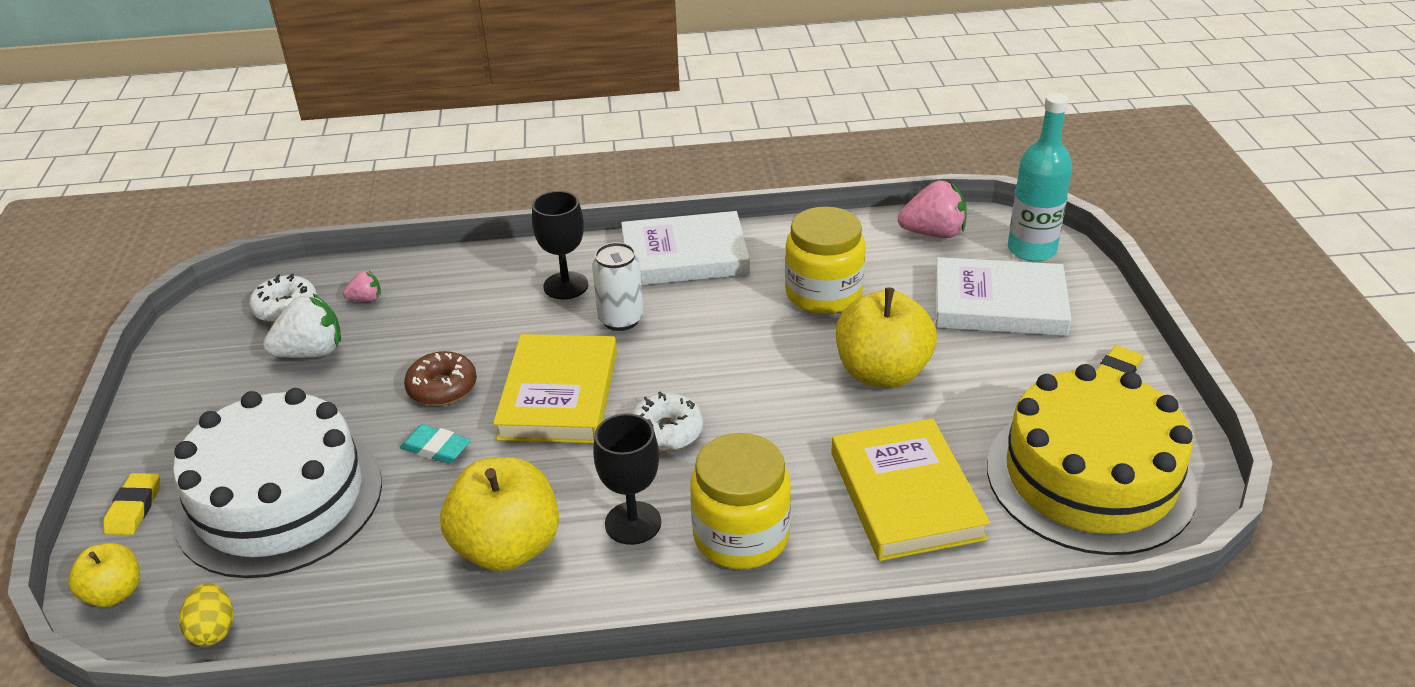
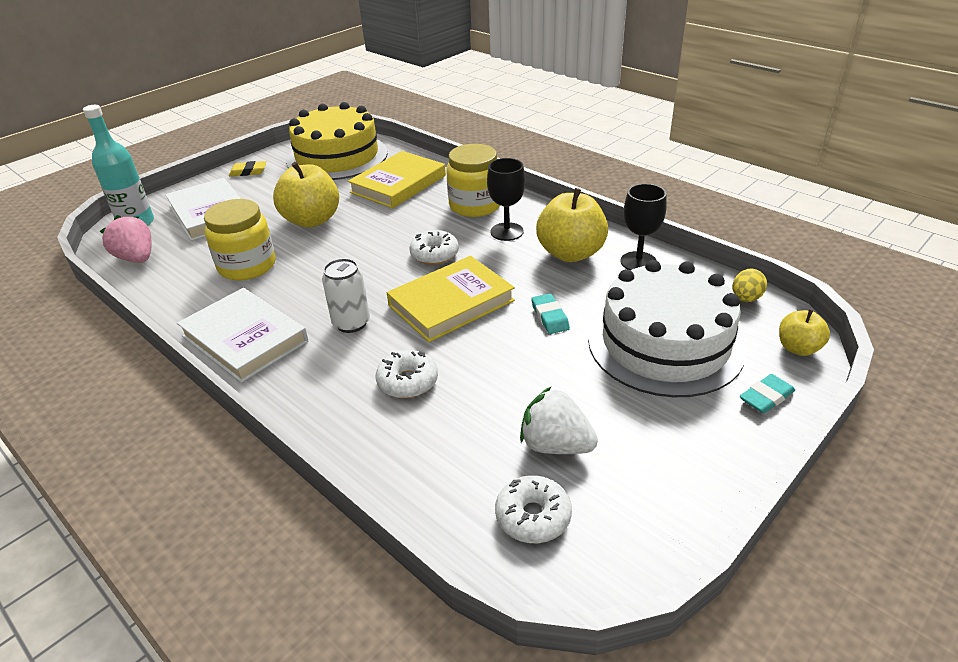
camera: 130 degrees left, 0 degrees up
(134, 508) = (766, 397): yellow eraser -> turquoise eraser
(366, 299) = (464, 471): pink strawberry -> none
(442, 388) = (503, 351): brown donut -> none
(493, 316) = (407, 382): none -> white donut
(565, 286) = (335, 371): black goblet -> black goblet (638, 262)

